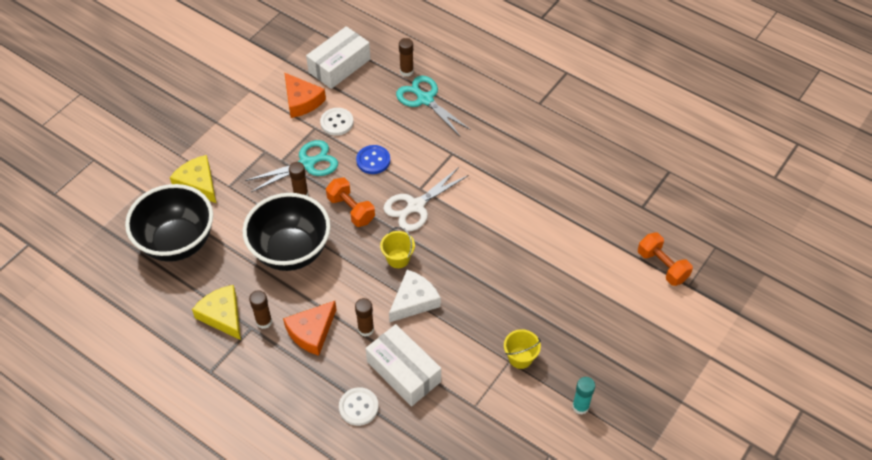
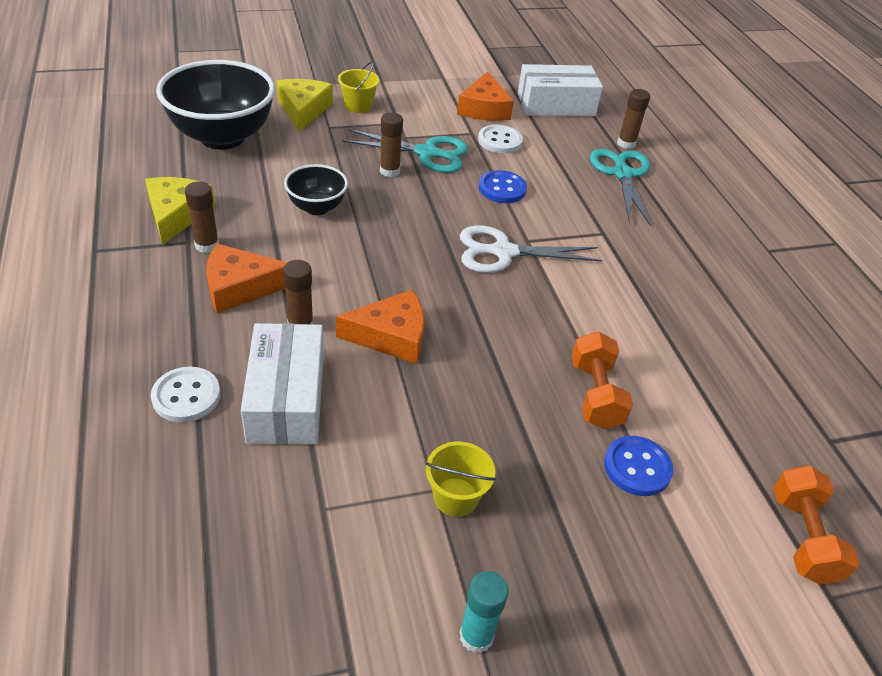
camera: 35 degrees right, 10 degrees down
(291, 251) = (317, 207): black bowl -> black bowl, size x0.51
(351, 209) = (426, 212): orange dumbbell -> orange dumbbell (595, 395)
(398, 258) = (424, 285): yellow bucket -> yellow bucket (358, 105)
(414, 301) = (391, 336): white cheese -> orange cheese
(578, 284) = (637, 467): none -> blue button

